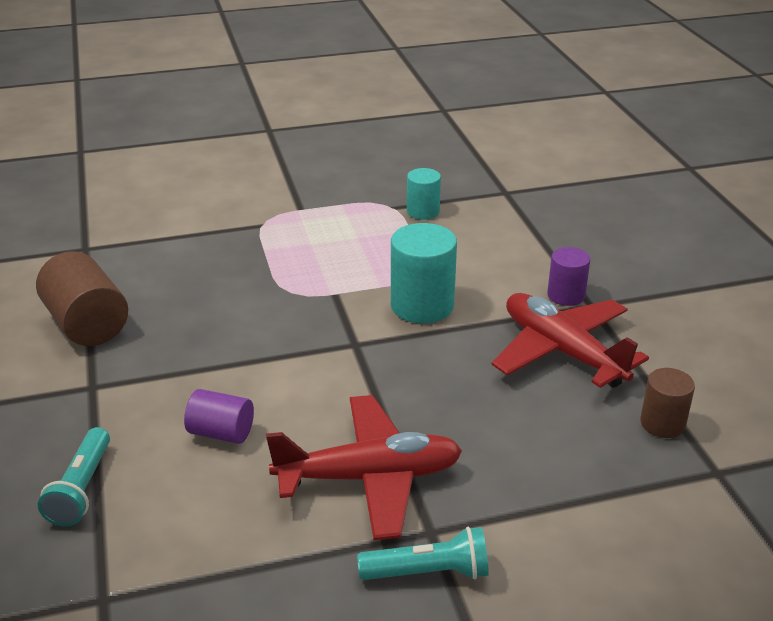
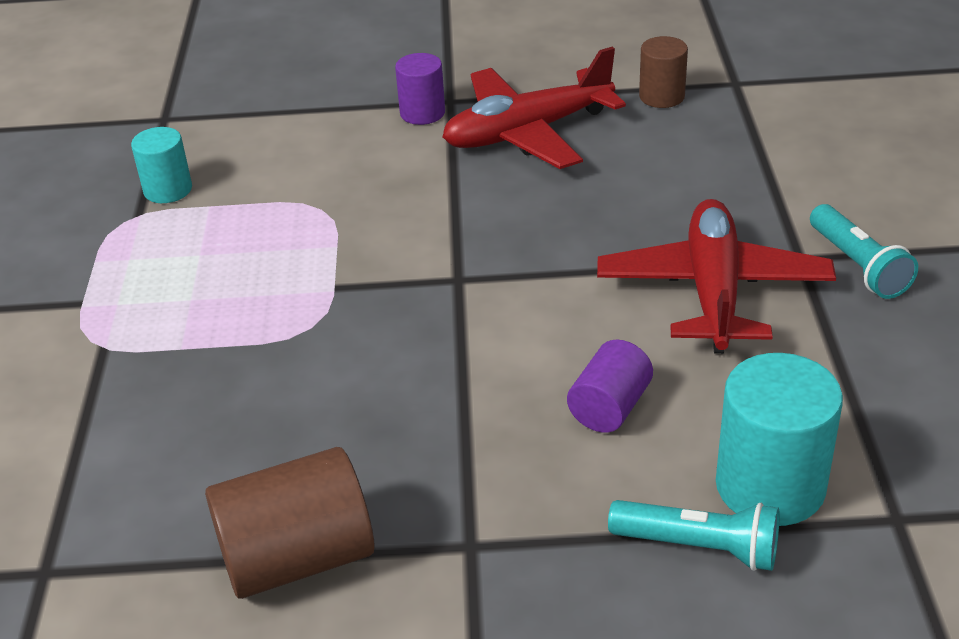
camera: 75 degrees left, 5 degrees up
(422, 305) = (396, 217): turquoise cylinder -> turquoise cylinder (770, 486)
(428, 572) = (858, 266): turquoise flashlight -> turquoise flashlight turned 150 degrees clockwise

